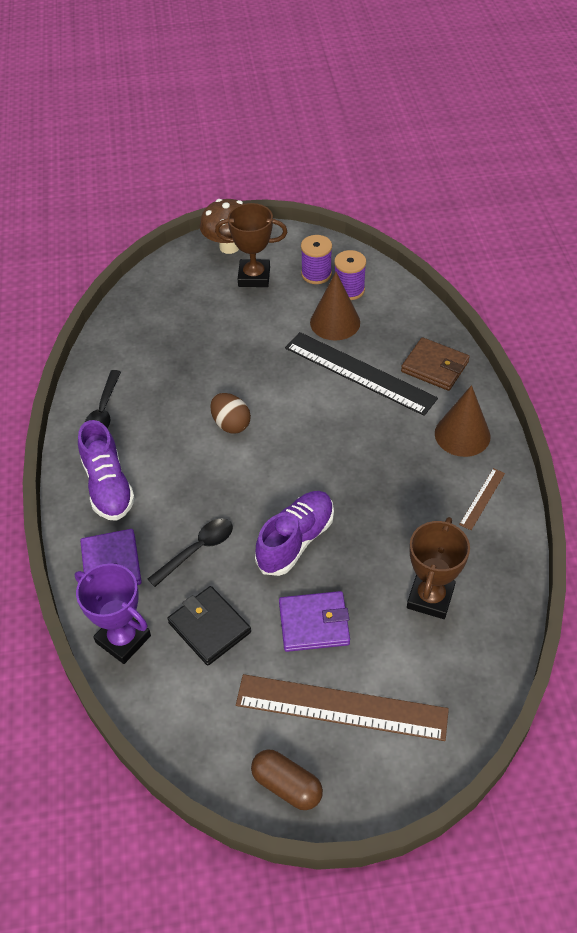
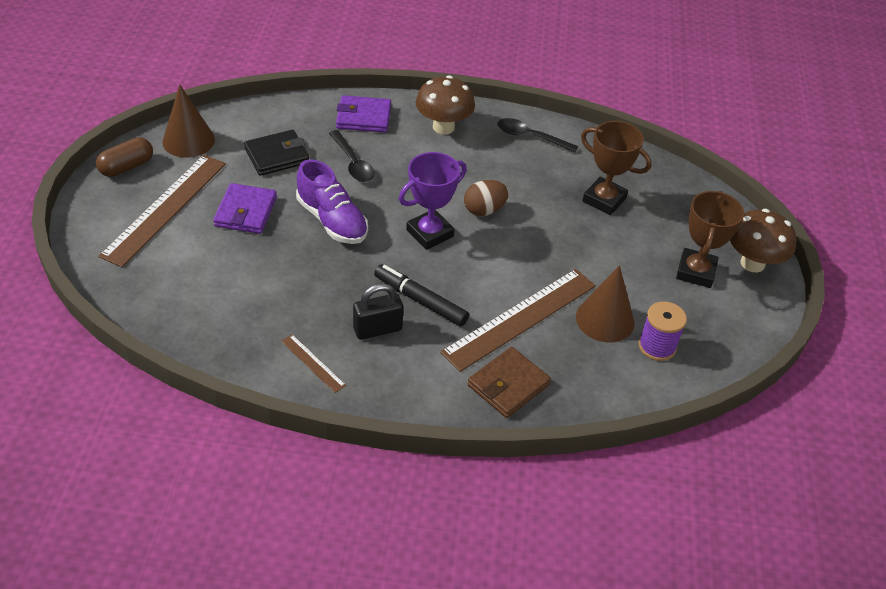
camera: 100 degrees right, 5 degrees down
(108, 486) = (443, 127): purple shoe -> brown mushroom
(123, 639) = (293, 113): purple trophy -> purple trophy (430, 233)
(316, 274) = (691, 325): purple spool -> none
(359, 373) = (520, 318): black ruler -> brown ruler
(371, 443) = (420, 300): none -> black marker
(420, 464) = (377, 329): none -> black padlock
(430, 598) = (227, 289): brown trophy -> brown trophy (604, 200)
(462, 434) = (401, 375): brown cone -> brown cone (188, 140)

